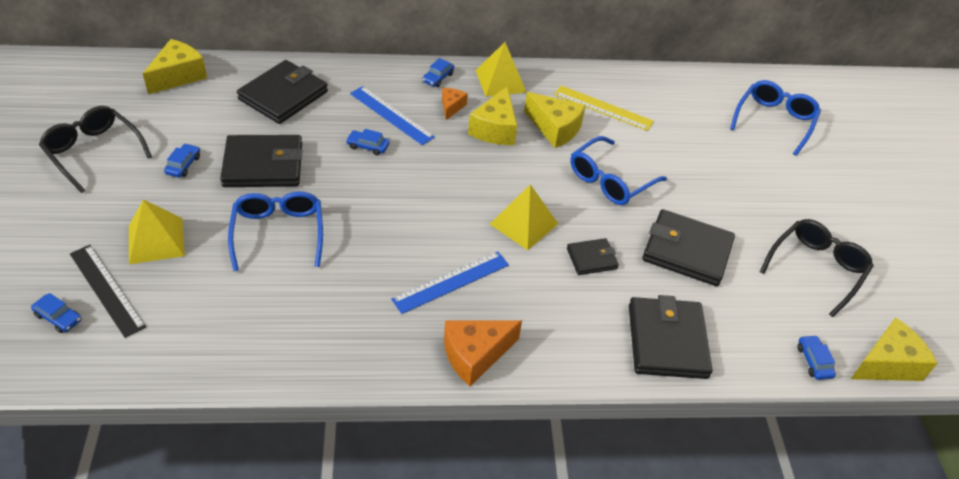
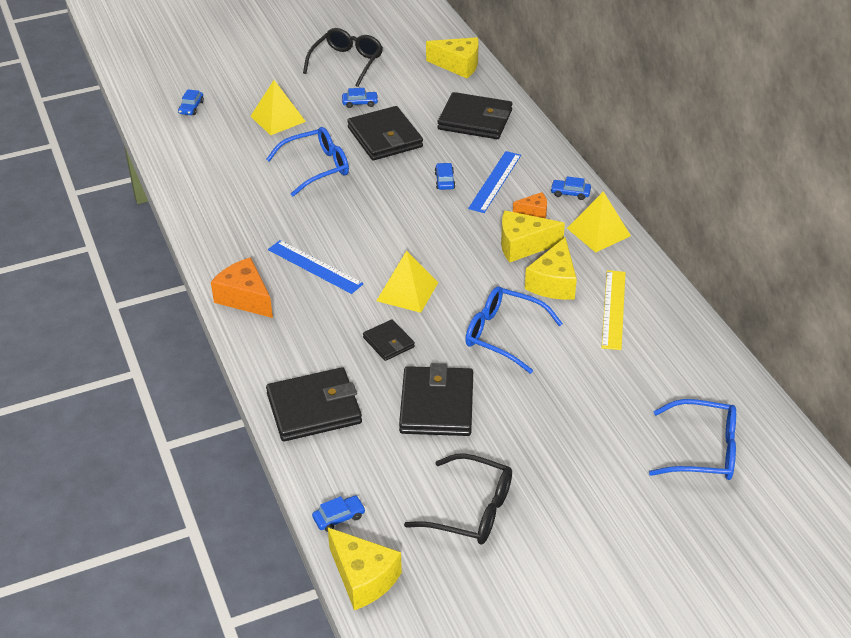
camera: 75 degrees right, 5 degrees down
(107, 289) = (223, 116): black ruler -> none

